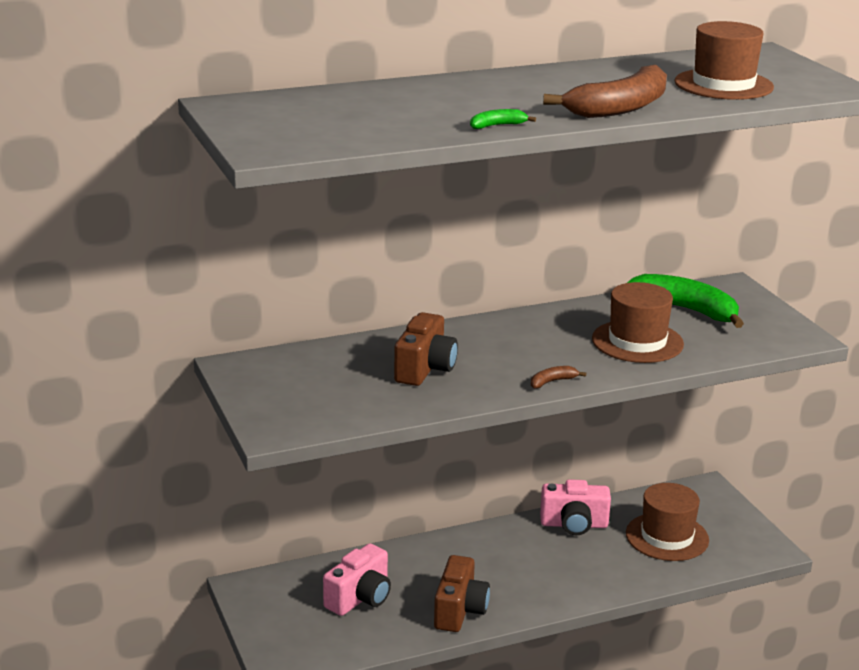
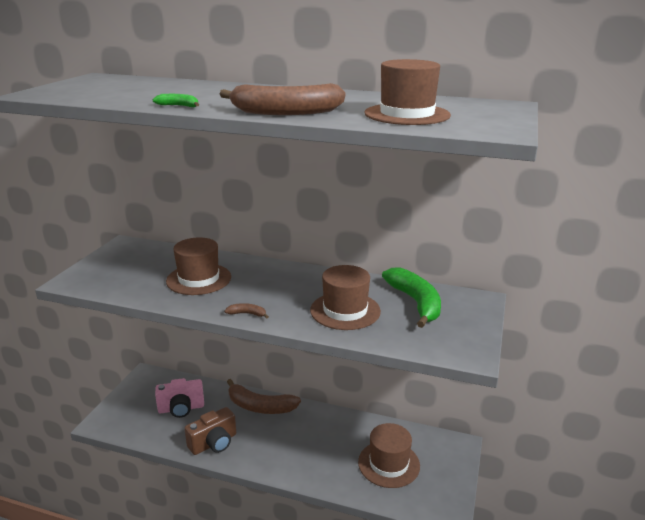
camera: 40 degrees right, 0 degrees up
(425, 369) = (199, 279): brown camera -> brown hat
(453, 550) = (260, 406): none -> brown banana
(574, 524) = (343, 426): pink camera -> none

